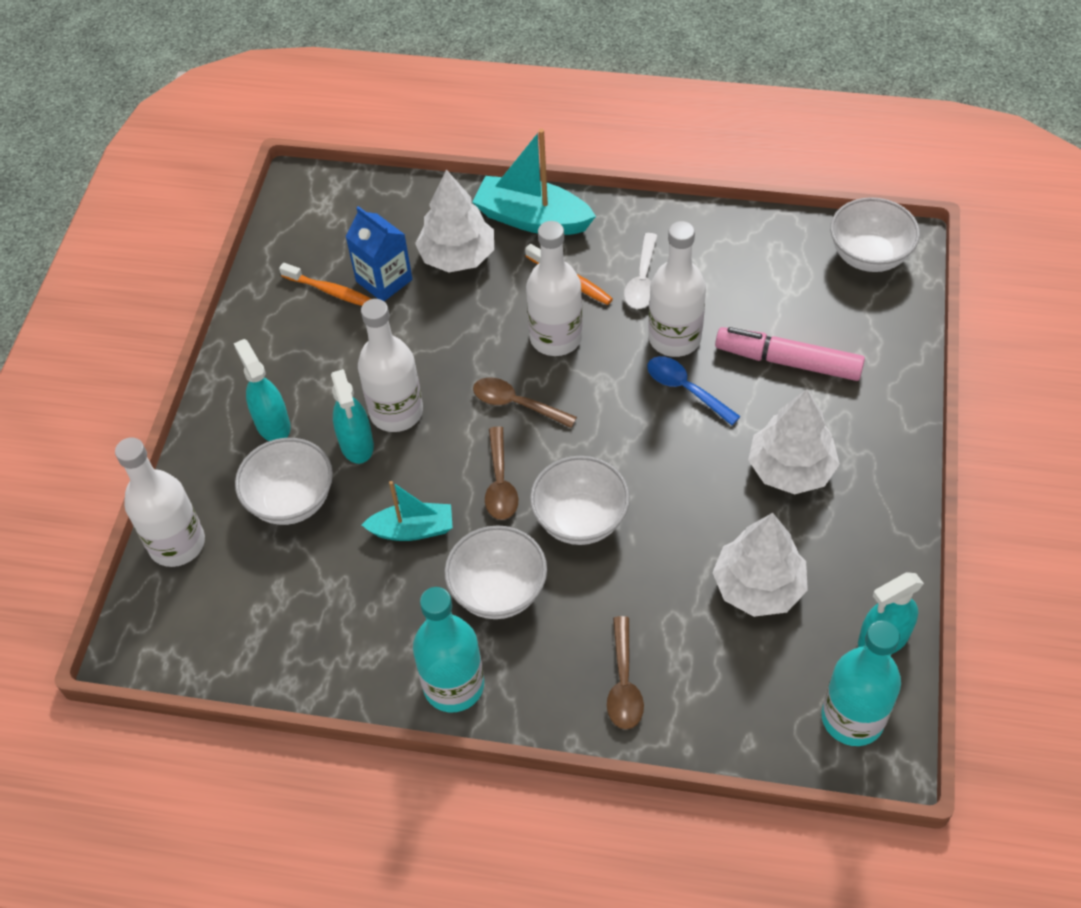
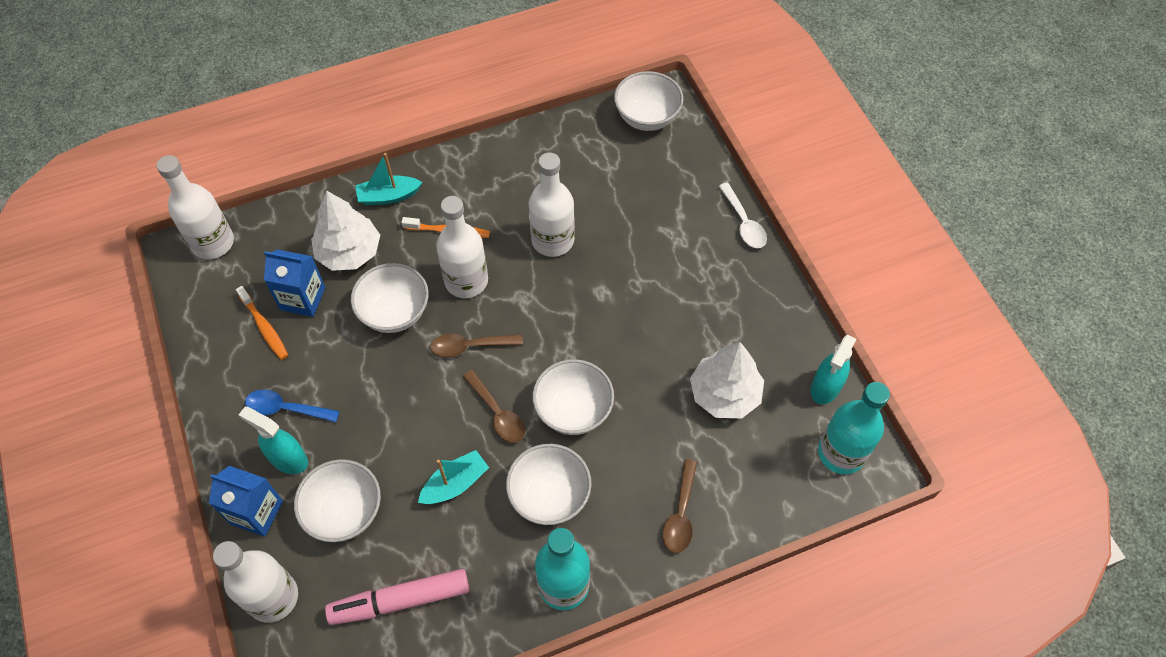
camera: 35 degrees left, 5 degrees up
(213, 459) = (256, 512): none -> blue carton
(331, 291) = (264, 327): orange toothbrush -> orange toothbrush turned 60 degrees clockwise
(356, 444) = (367, 440): turquoise spray bottle -> none
(396, 412) = (382, 398): white bottle -> white bottle (213, 243)
(463, 335) = (395, 313): none -> white bowl
(532, 219) = (388, 196): turquoise boat -> turquoise boat, size x0.63
(624, 683) = (680, 514): brown spoon -> brown spoon turned 45 degrees clockwise
(642, 280) = (502, 207): white spoon -> white spoon (743, 223)
(685, 389) = (584, 275): blue spoon -> blue spoon (286, 409)
(788, 361) = (641, 220): pink marker -> pink marker (400, 601)
(791, 469) = (692, 298): white tree -> none

